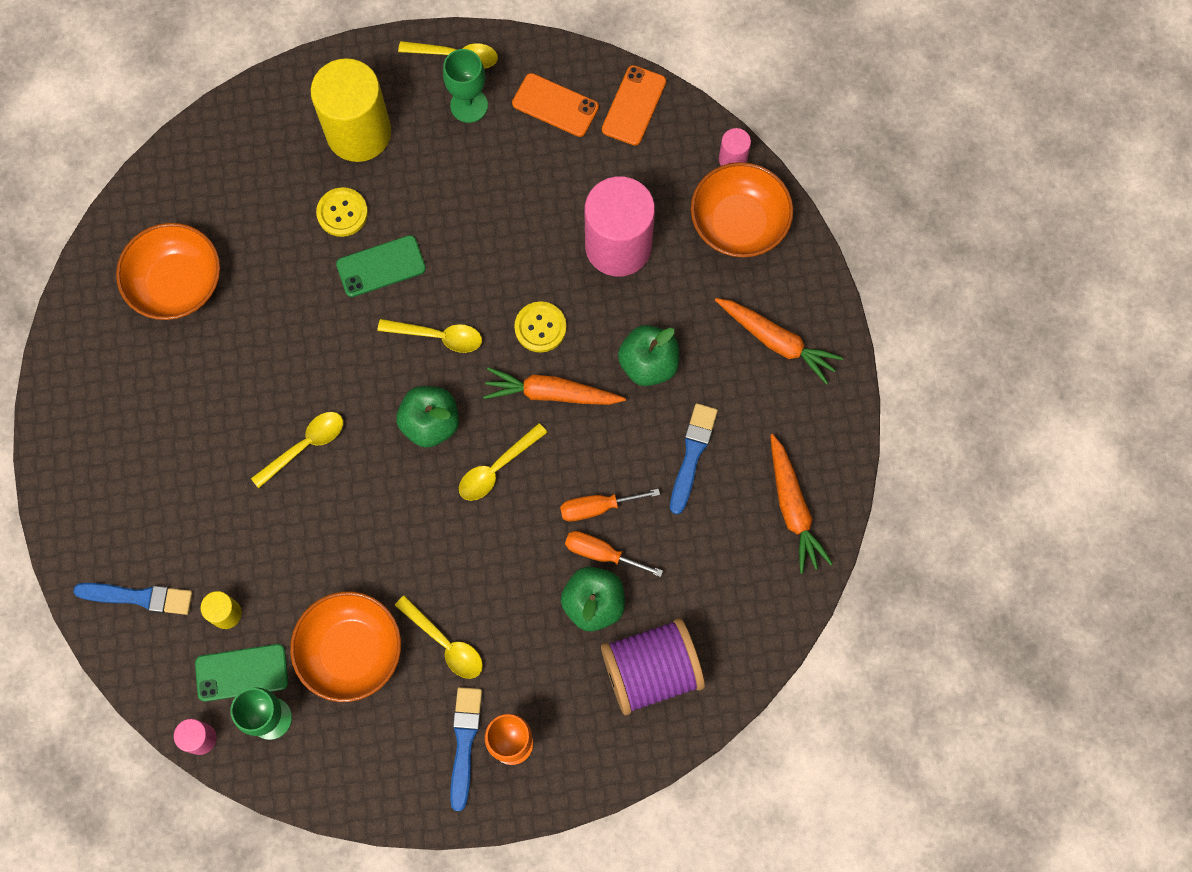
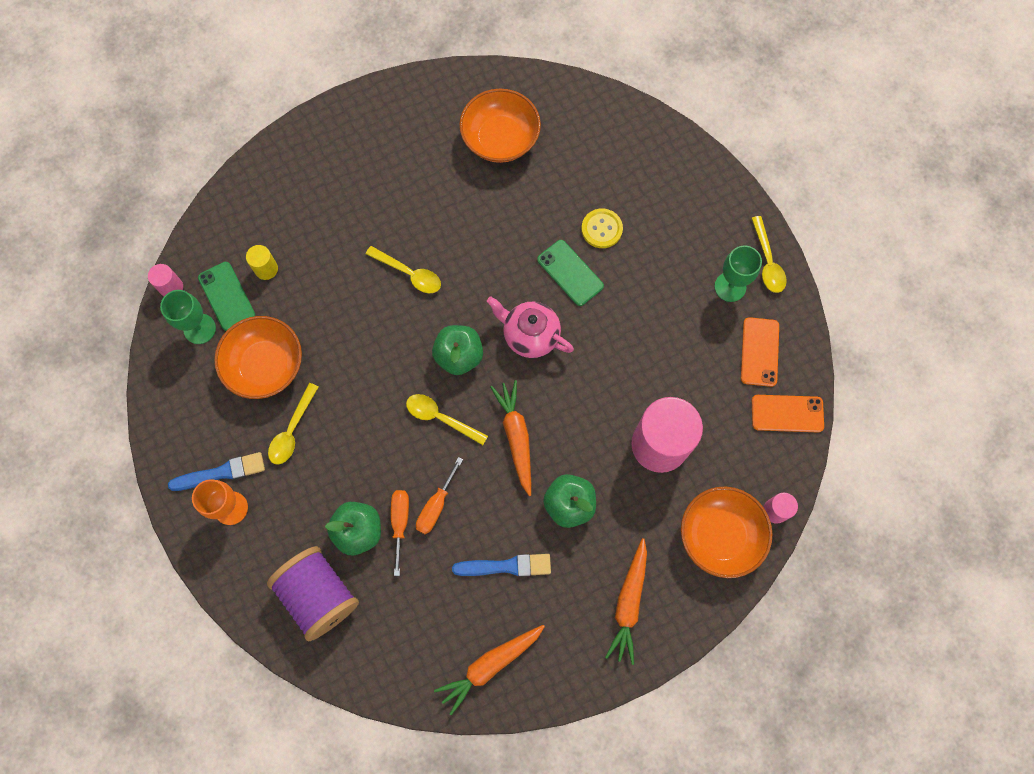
camera: 70 degrees right, 0 degrees up
(139, 597) = (260, 207): blue brush -> none
(359, 133) = (671, 216): yellow cylinder -> none
(438, 336) = (530, 335): yellow spoon -> pink teapot
(540, 327) = (567, 409): yellow button -> none
(597, 507) = (436, 506): orange screwdriver -> orange screwdriver turned 120 degrees counterclockwise

